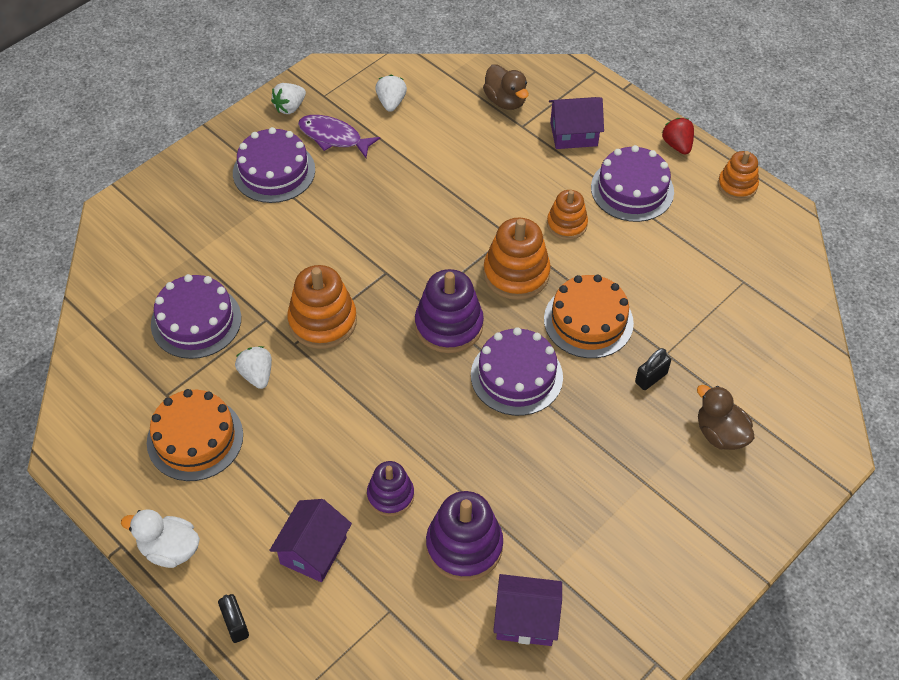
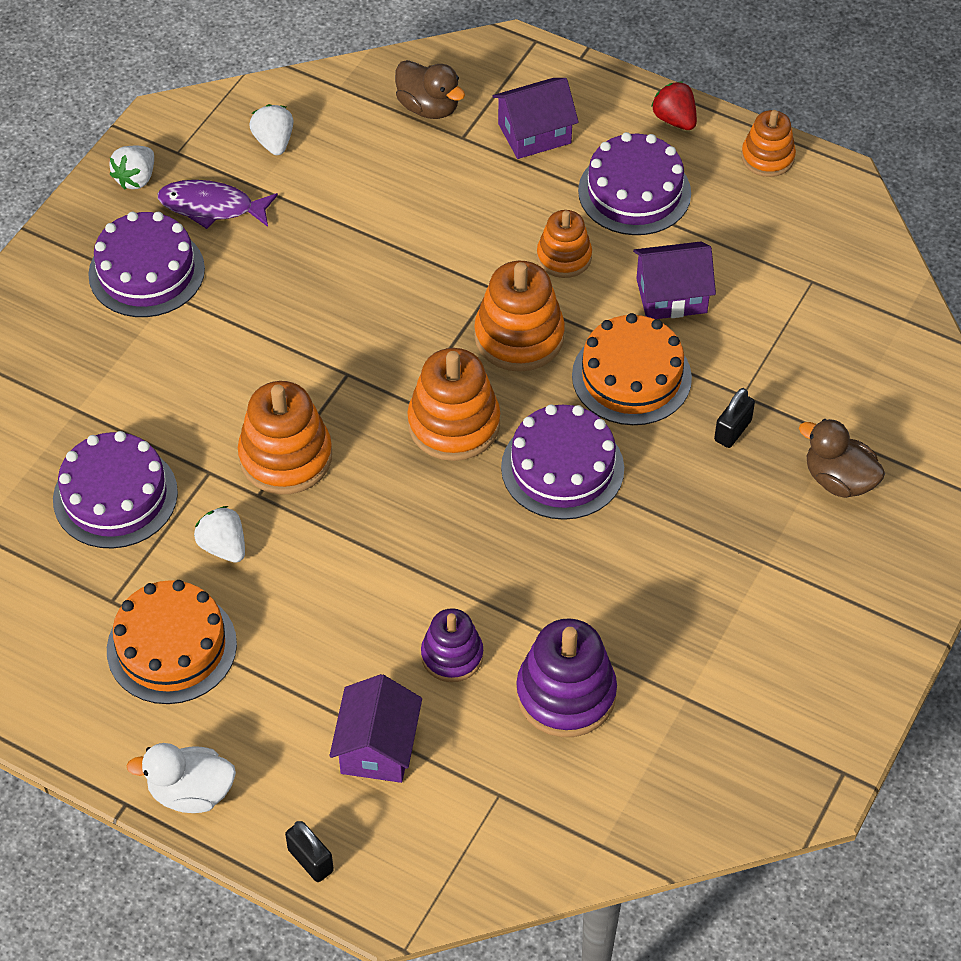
camera: 15 degrees left, 0 degrees up
(449, 325) = (454, 424): purple stacking toy -> orange stacking toy
(526, 619) = (670, 762): purple house -> purple house (671, 296)

